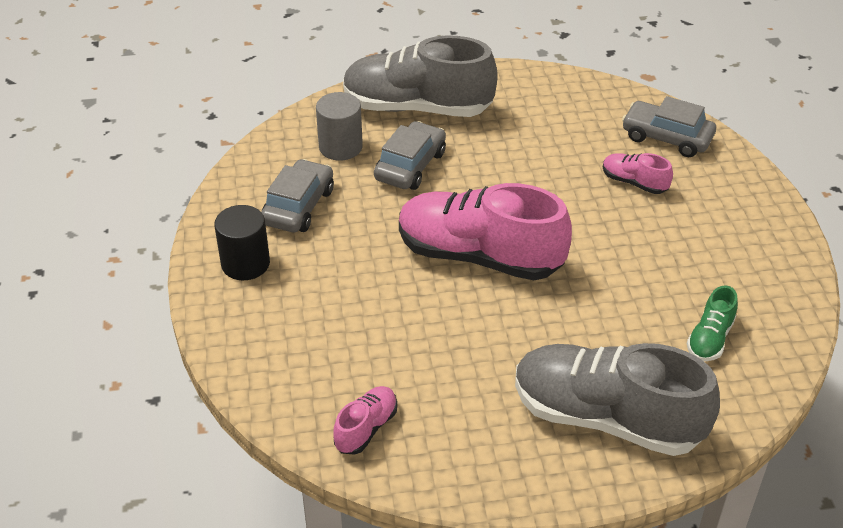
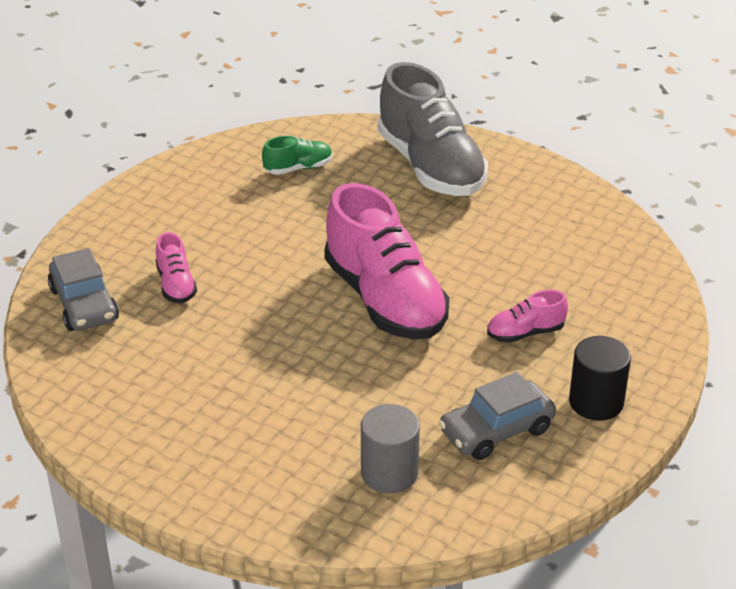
camera: 140 degrees left, 5 degrees down
(366, 428) = (602, 238): pink shoe -> pink shoe (525, 333)
(410, 166) = (344, 411): grey car -> none
(417, 107) = (257, 473): grey shoe -> none

